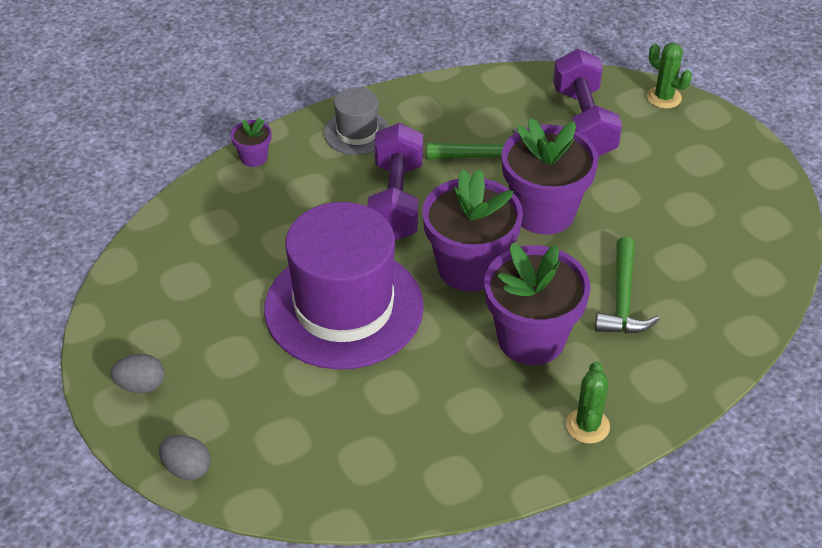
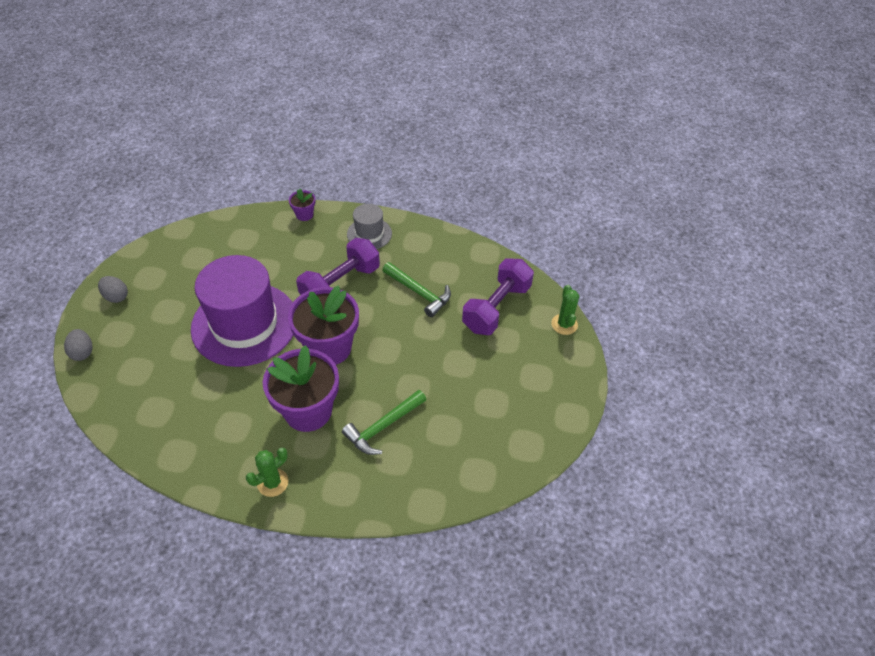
camera: 40 degrees right, 5 degrees up
(544, 212) = (406, 345): purple flower pot -> none

